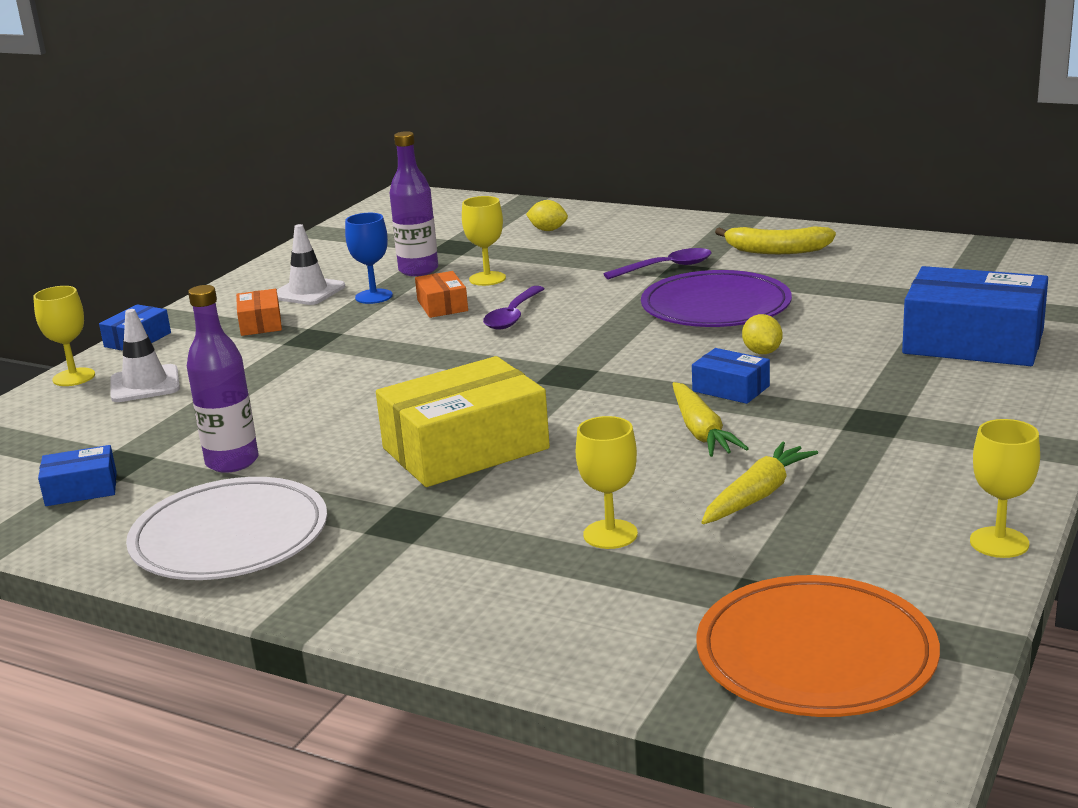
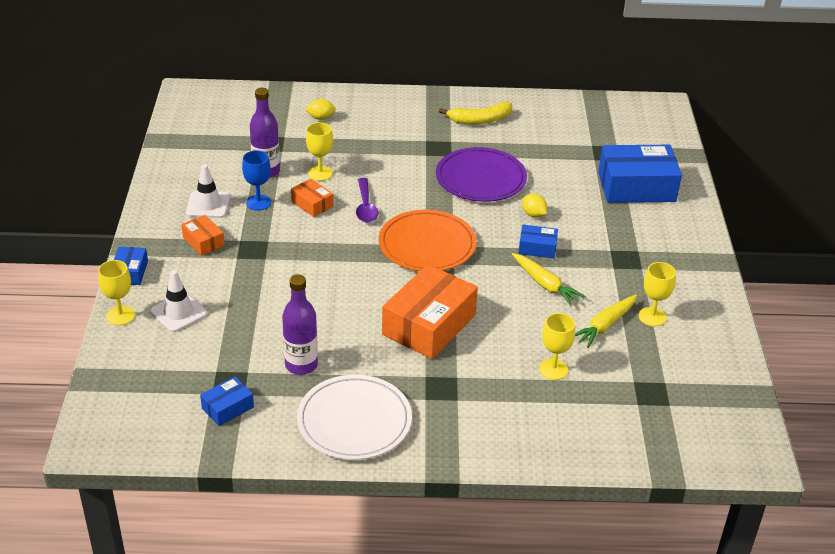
camera: 30 degrees left, 15 degrees up
(465, 448) = (429, 325): yellow box -> orange box
(666, 267) = (425, 146): purple spoon -> none
(757, 495) = (605, 325): yellow carrot -> yellow carrot turned 150 degrees counterclockwise
(816, 654) = (696, 420): orange plate -> orange plate (427, 245)
(999, 542) = (731, 331): yellow goblet -> yellow goblet (652, 317)

